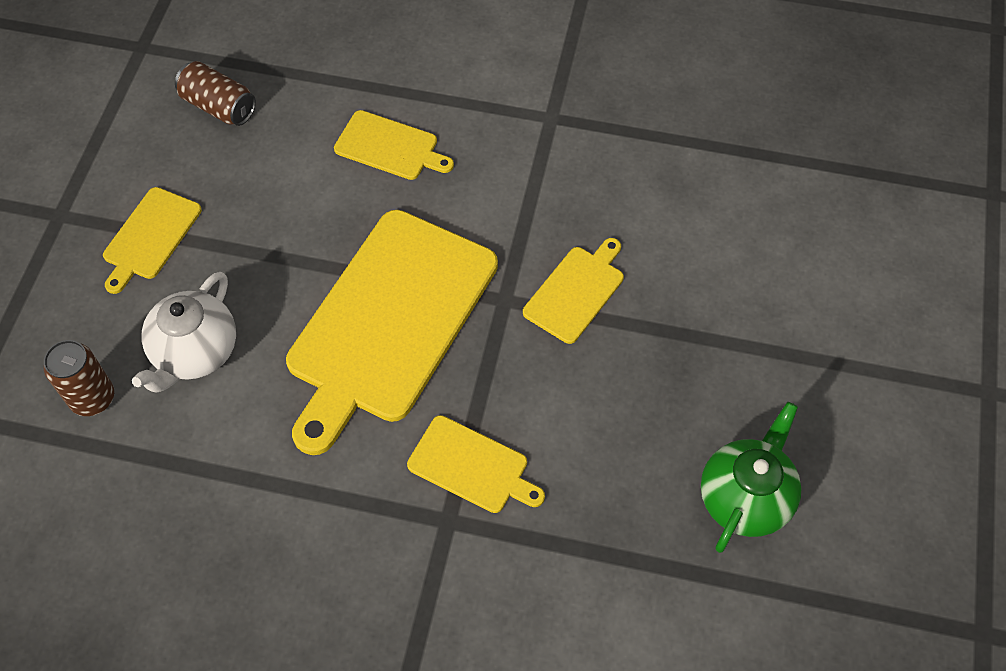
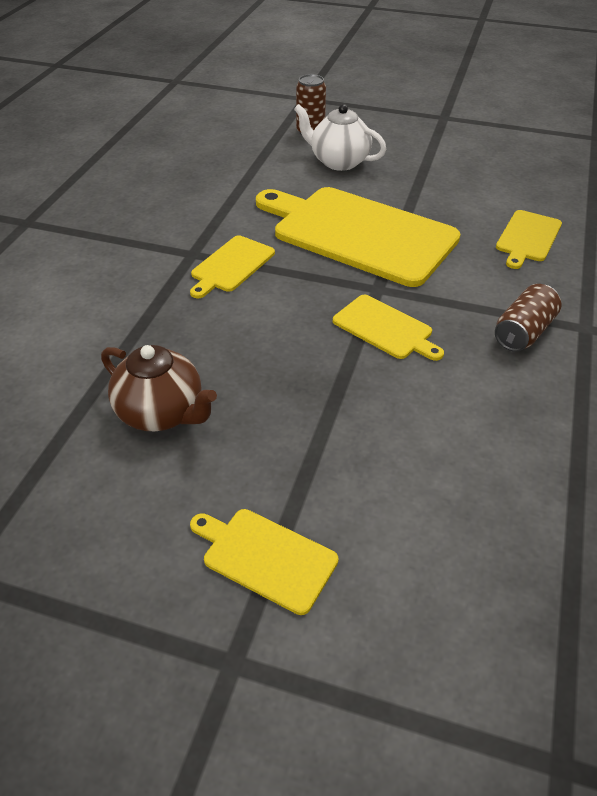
camera: 95 degrees right, 15 degrees down
(150, 236) = (429, 145): yellow cutting board -> yellow cutting board (265, 557)
(219, 106) = (549, 166): brown can -> brown can (523, 332)
(745, 497) = (162, 413): green teapot -> brown teapot

